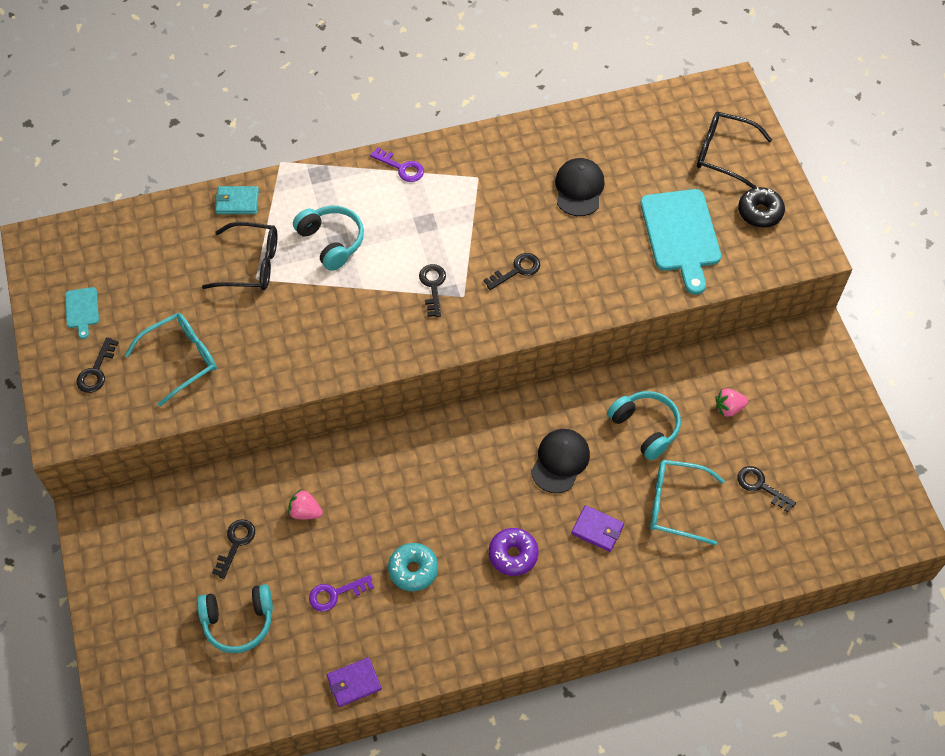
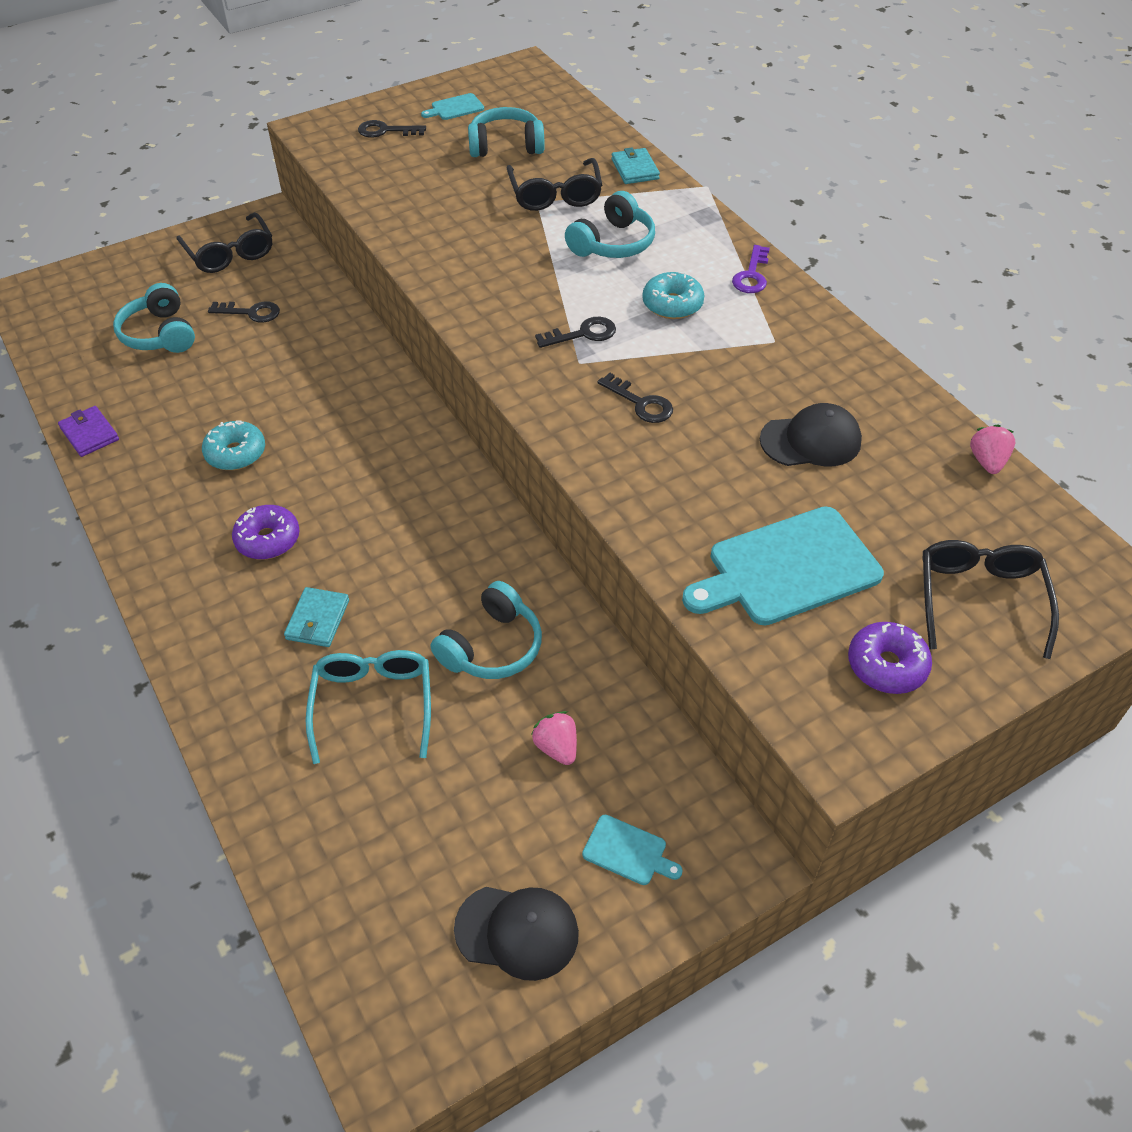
camera: 75 degrees right, 10 degrees down
(139, 554) = (230, 253): none -> black glasses
(163, 284) = (506, 146): none -> turquoise headphones
(181, 359) = (415, 176): turquoise glasses -> none
(305, 511) = (298, 353): pink strawberry -> pink strawberry (987, 461)
(335, 594) = (198, 397): purple key -> none
(418, 224) = (672, 304): none -> turquoise donut
(560, 461) = (414, 562): black cap -> black cap (517, 931)
(597, 529) = (318, 619): purple wallet -> turquoise wallet
(760, 212) = (886, 665): black donut -> purple donut
(760, 486) = (427, 812): black key -> none
(804, 388) = (628, 851): none -> turquoise cutting board

